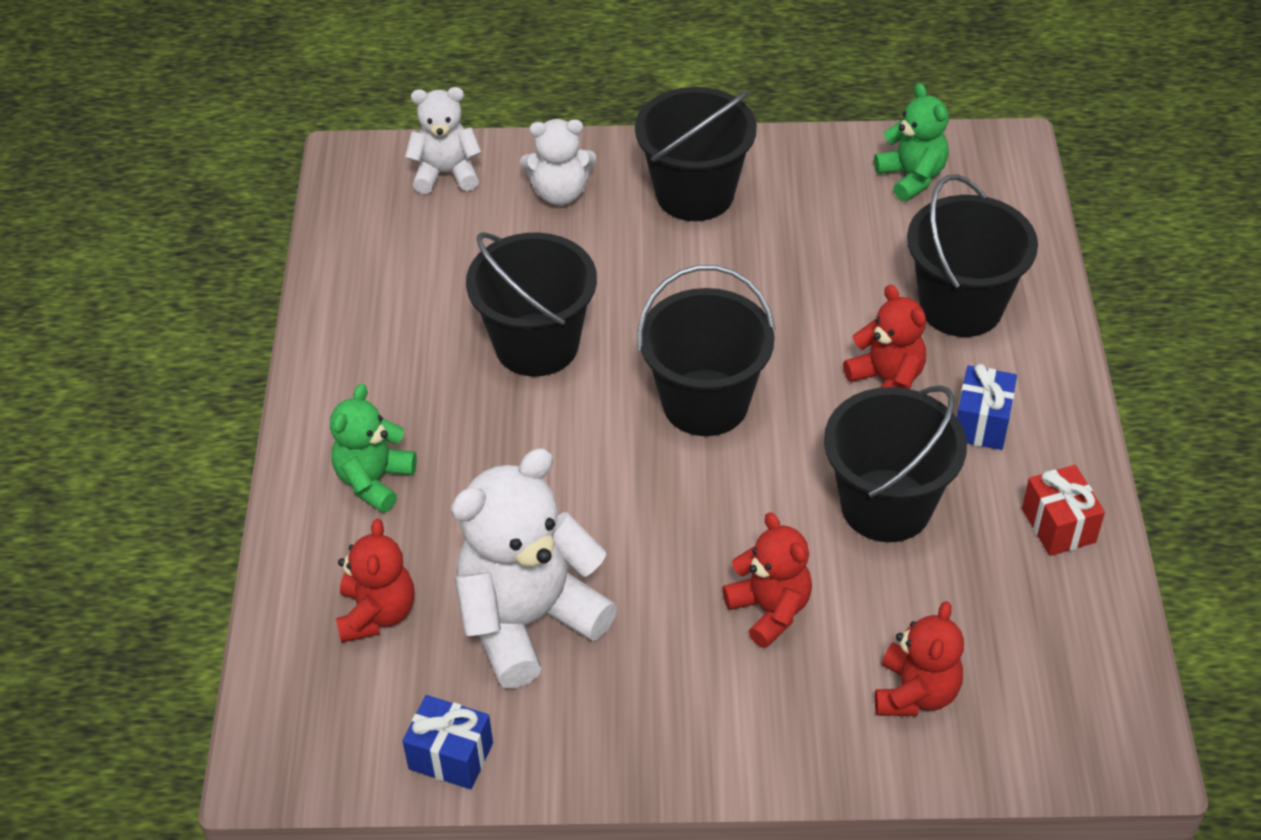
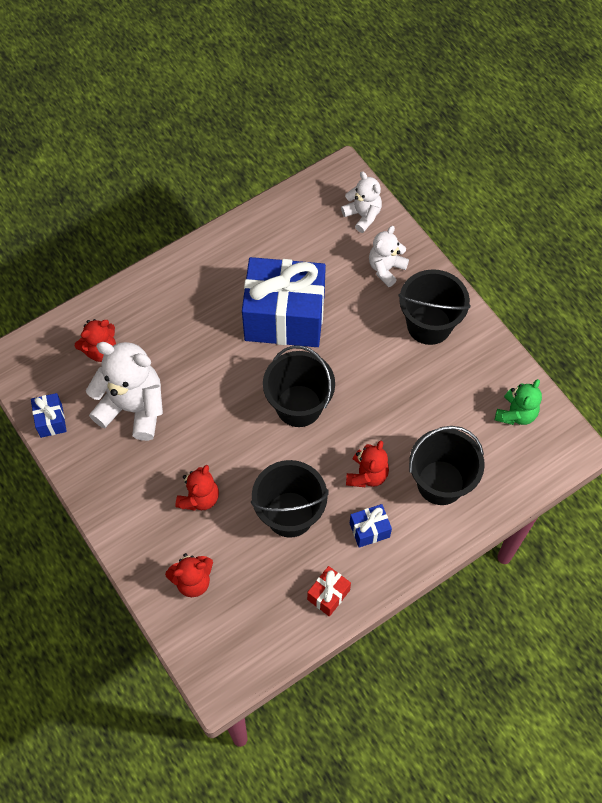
camera: 55 degrees right, 15 degrees up
(374, 480) = (166, 305): green teddy bear -> none
(536, 345) = (284, 318): black bucket -> blue gift
(560, 193) = (386, 268): white teddy bear -> white teddy bear turned 75 degrees clockwise

